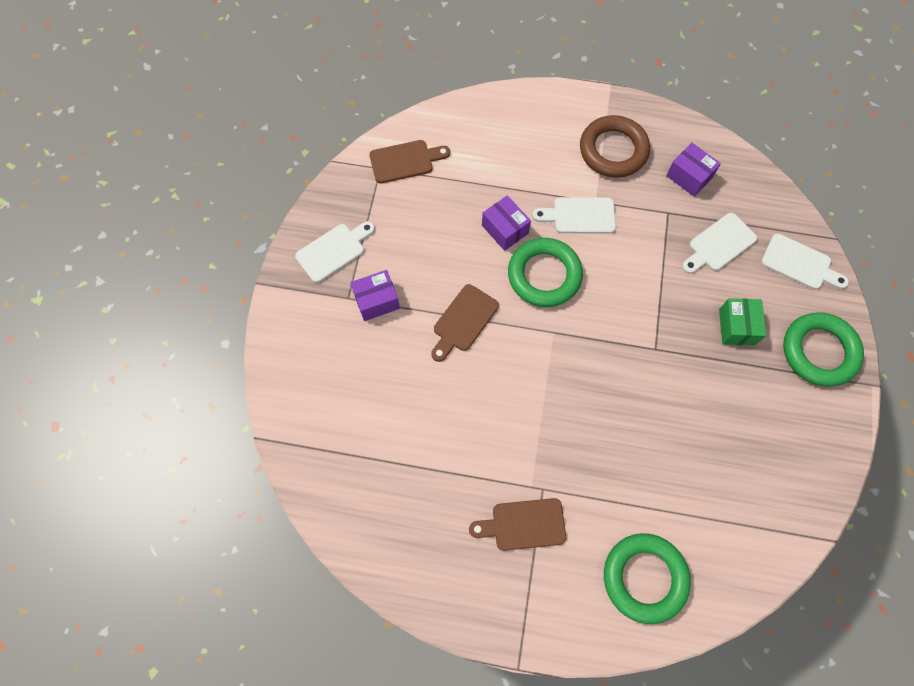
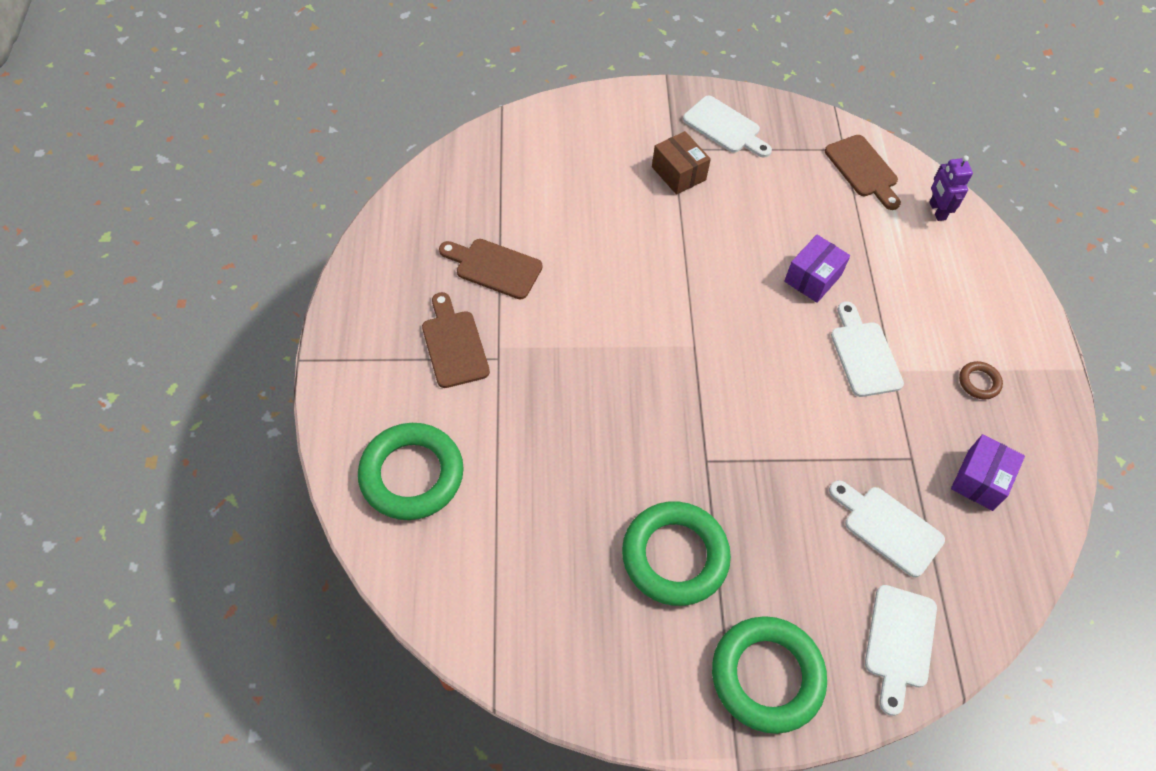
camera: 75 degrees right, 10 degrees down
(376, 301) = (678, 173): purple box -> brown box
(457, 124) = (937, 211): none -> purple robot
(463, 321) = (680, 254): brown cutting board -> brown cutting board (494, 267)
(544, 275) = (766, 326): green ring -> green ring (674, 556)
(613, 150) = (979, 382): brown ring -> brown ring, size x0.44
(736, 327) = (769, 559): green box -> none

